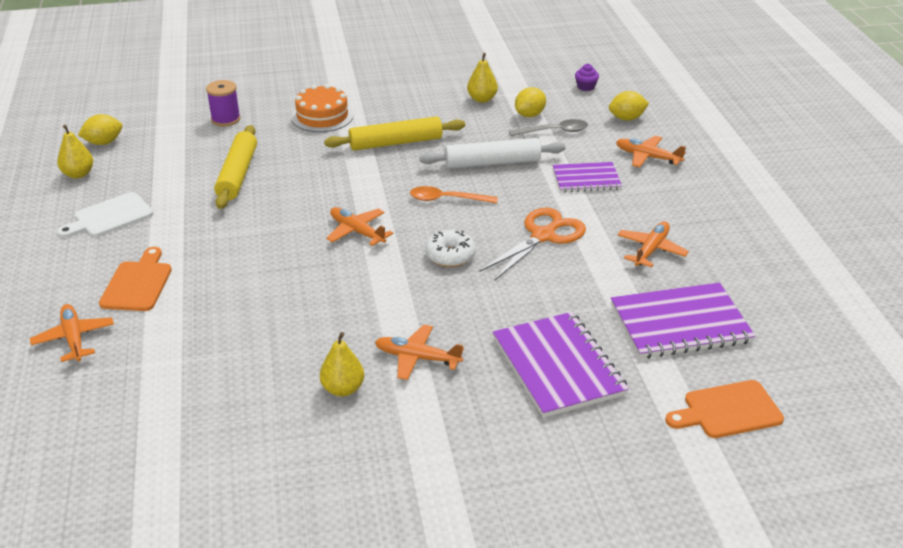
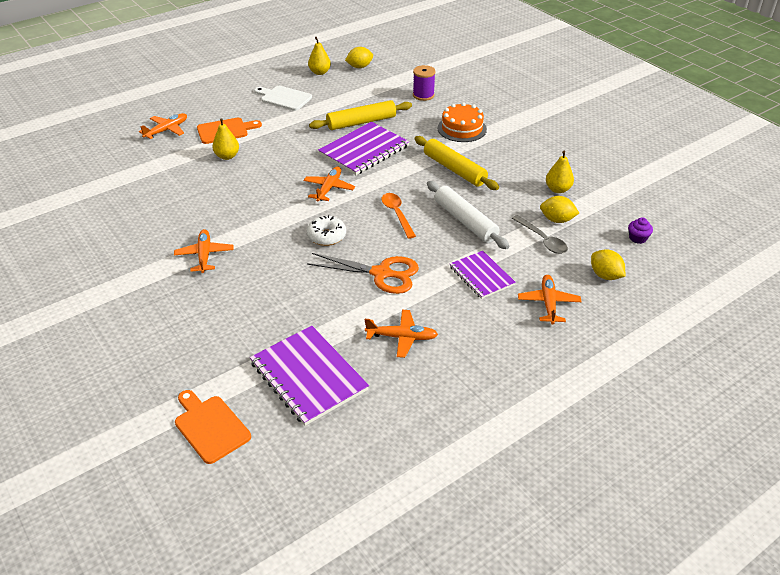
camera: 65 degrees right, 5 degrees up
(103, 142) = (359, 67): yellow lemon -> yellow lemon turned 60 degrees counterclockwise
(343, 389) = (161, 235): yellow pear -> yellow pear (227, 156)
(558, 366) = (224, 322): purple notebook -> purple notebook (364, 150)

